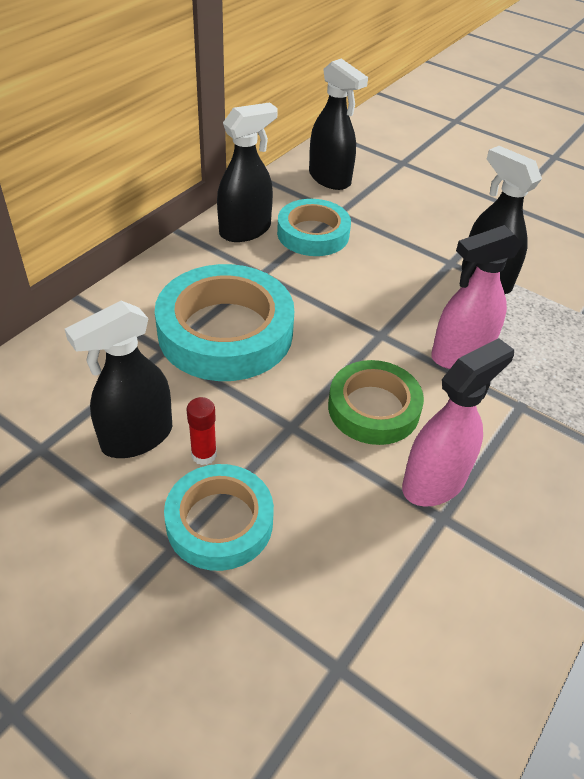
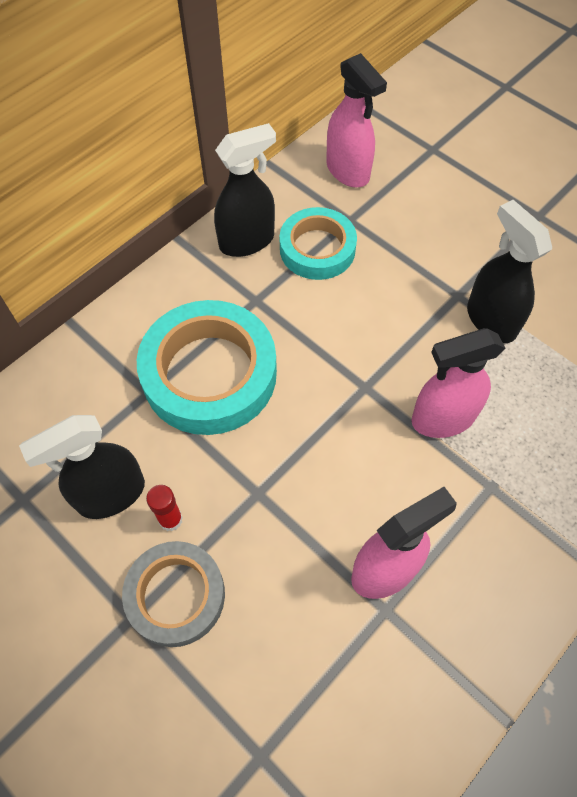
camera: 10 degrees right, 15 degrees up
(219, 522) = (176, 595): turquoise tape -> grey tape
(330, 179) = (348, 171): black spray bottle -> pink spray bottle
(373, 408) = (341, 478): green tape -> none

